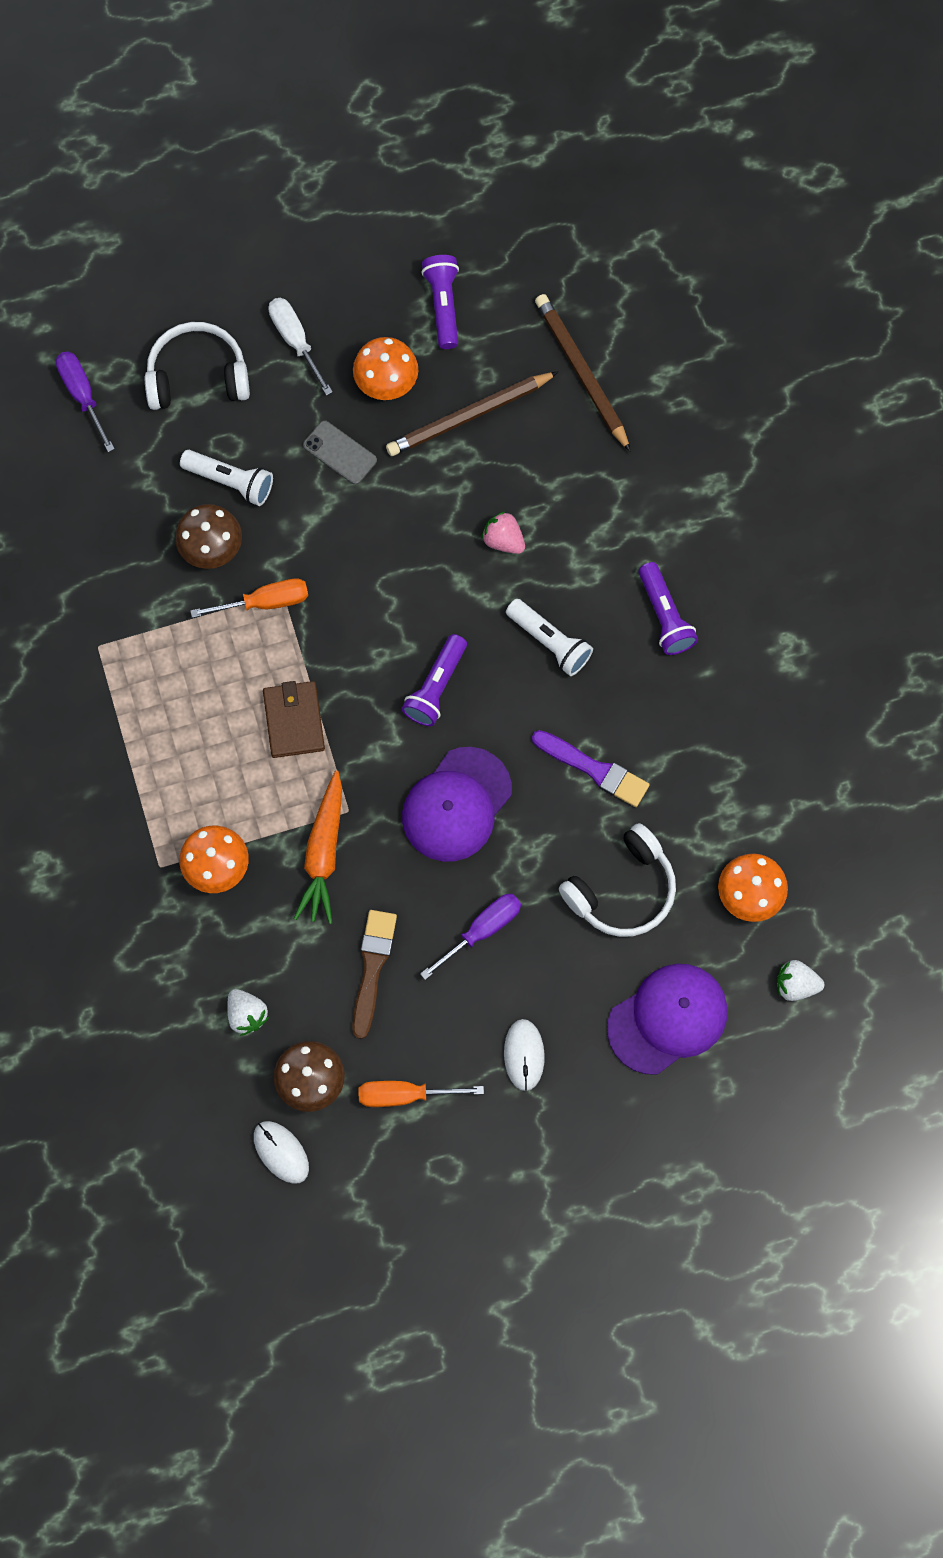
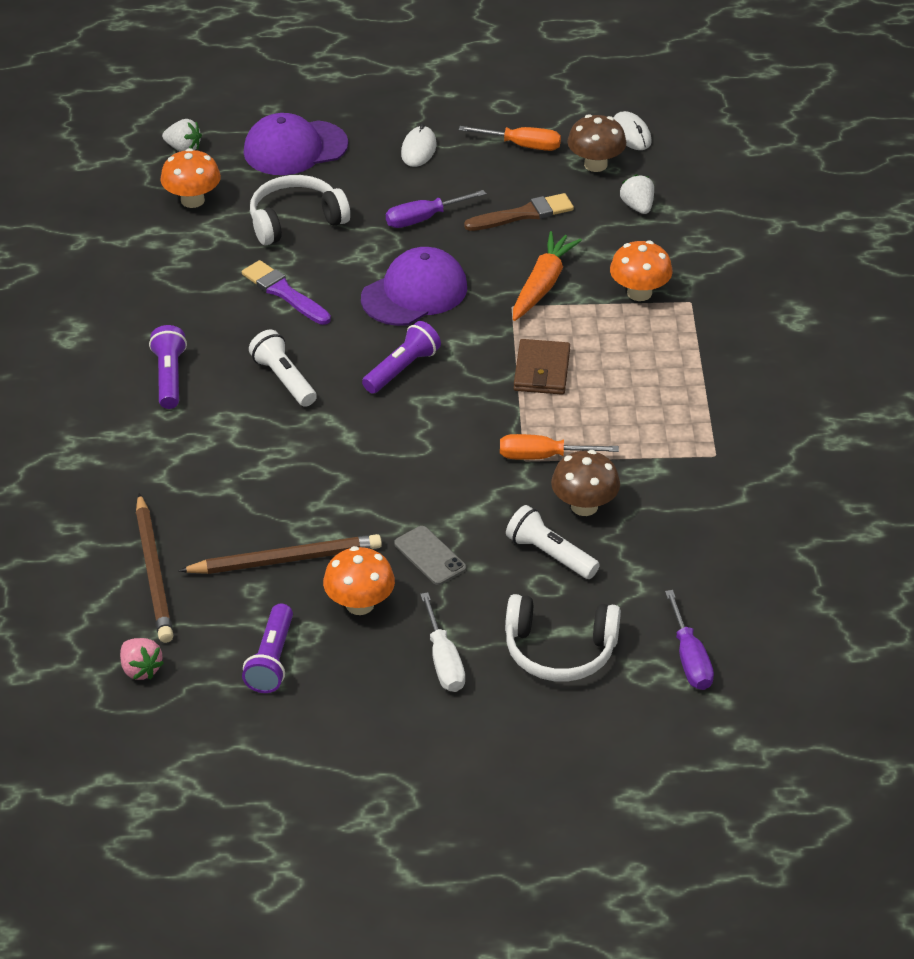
camera: 165 degrees left, 30 degrees down
(372, 967) = (524, 214): brown brush -> brown brush turned 135 degrees counterclockwise
(503, 540) = (294, 458): pink strawberry -> pink strawberry (140, 669)

